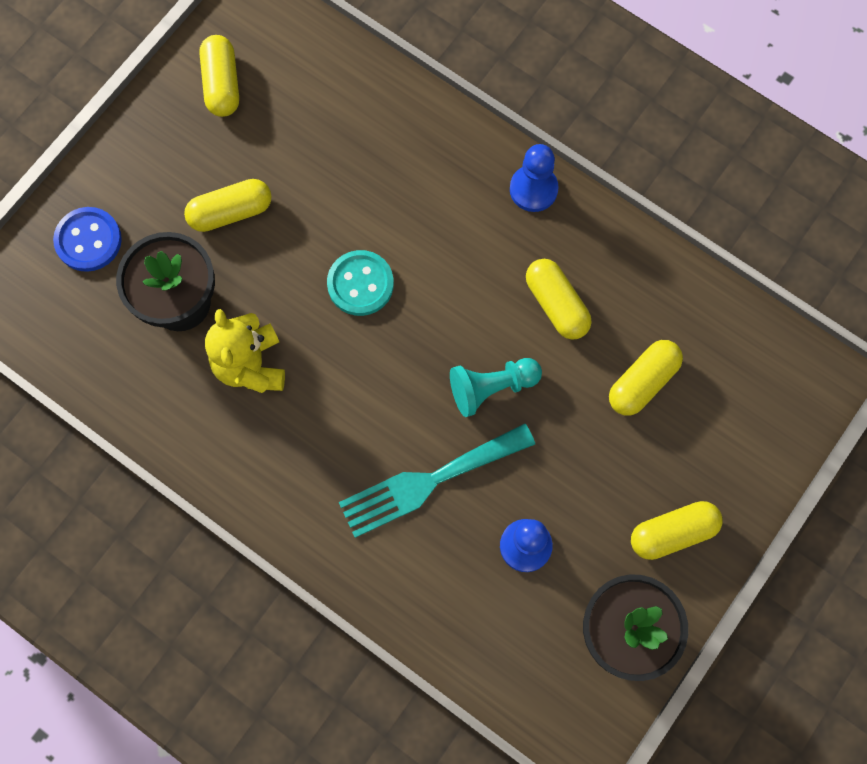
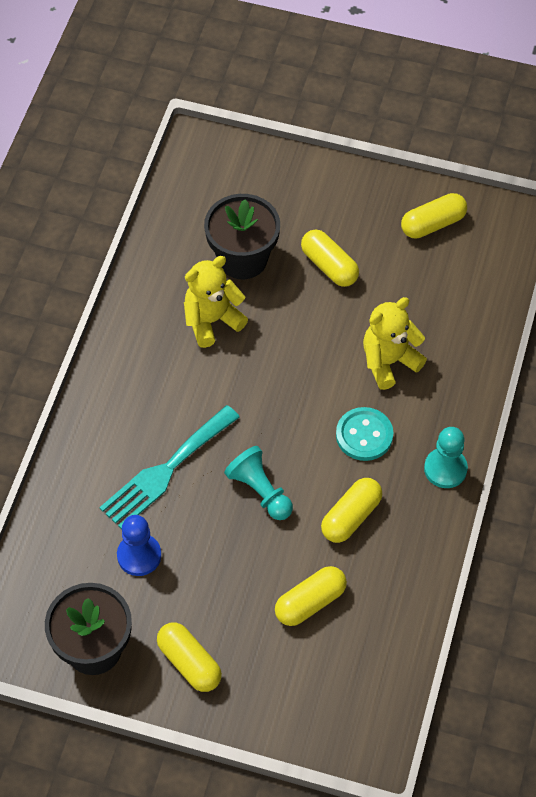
camera: 70 degrees right, 15 degrees down
(88, 240) = (266, 185): blue button -> none
(360, 284) = (308, 372): turquoise button -> turquoise button (364, 435)
(381, 196) = (389, 362): none -> yellow teddy bear
(429, 481) = (166, 470): turquoise fork -> turquoise fork turned 90 degrees counterclockwise
(533, 189) = (445, 469): blue pawn -> turquoise pawn
(642, 382) = (310, 602): yellow capsule -> yellow capsule turned 60 degrees counterclockwise

